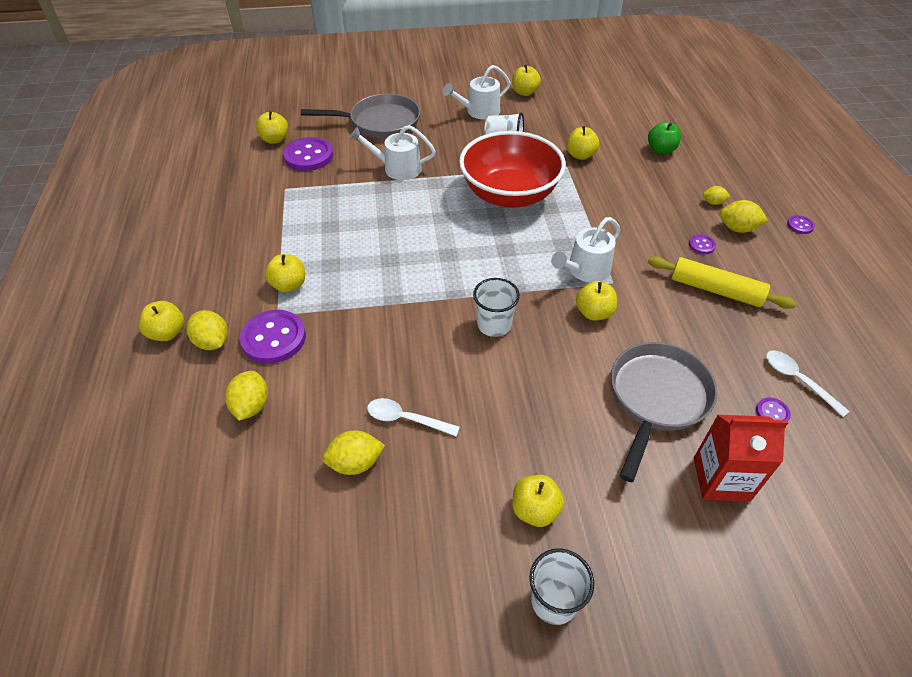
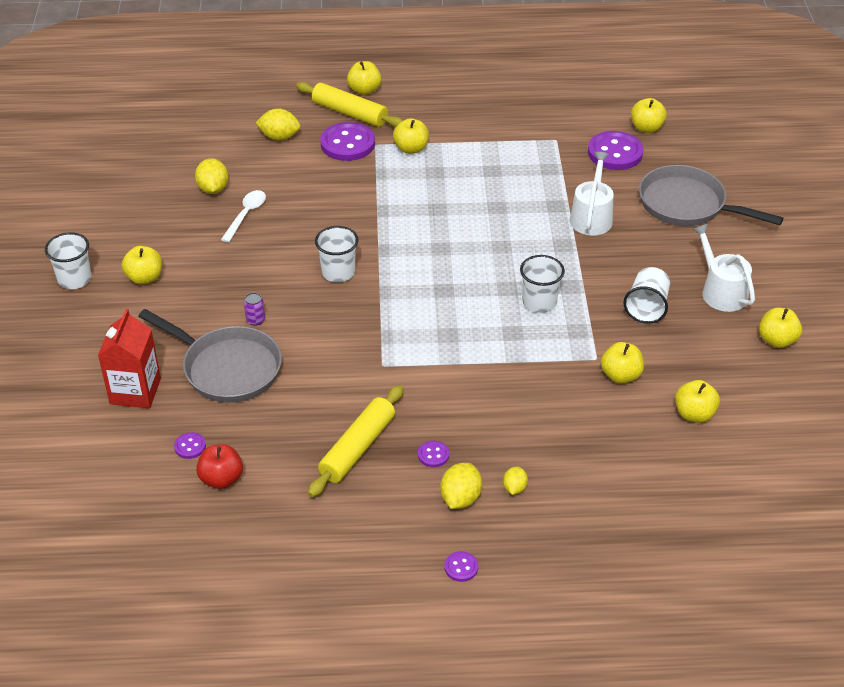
camera: 95 degrees right, 5 degrees down
(212, 342) = (350, 113): yellow lemon -> yellow rolling pin
(380, 122) = (687, 205): grey pan -> grey pan turned 120 degrees clockwise
(509, 194) = (539, 302): red bowl -> white cup
(580, 384) = (255, 320): none -> purple can
(585, 270) = (404, 347): white watering can -> none
(594, 313) = (341, 343): yellow apple -> yellow apple (694, 414)
(661, 150) = (635, 461): green apple -> none
(797, 380) = (221, 479): white spoon -> red apple

